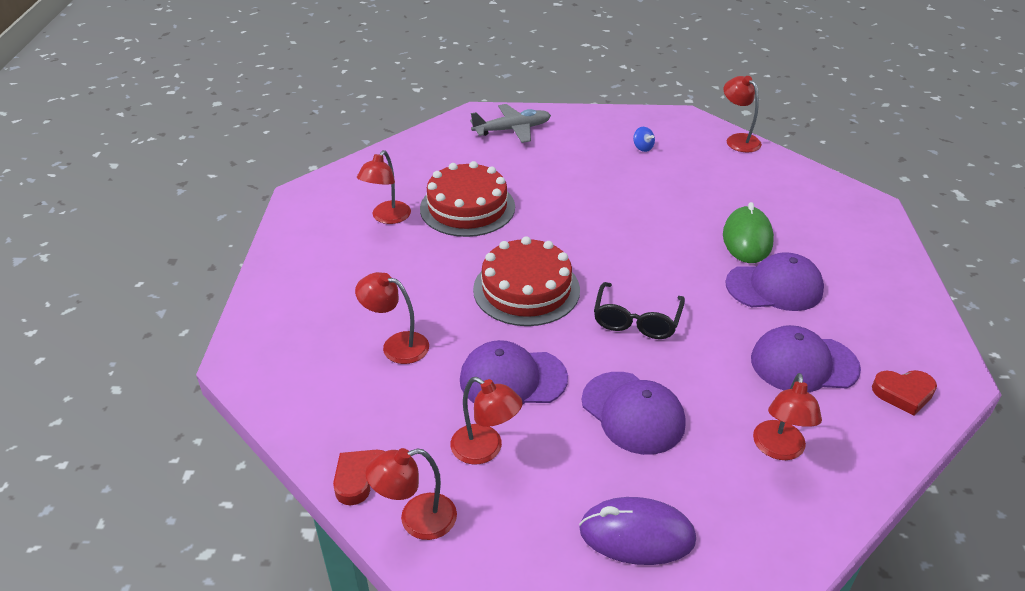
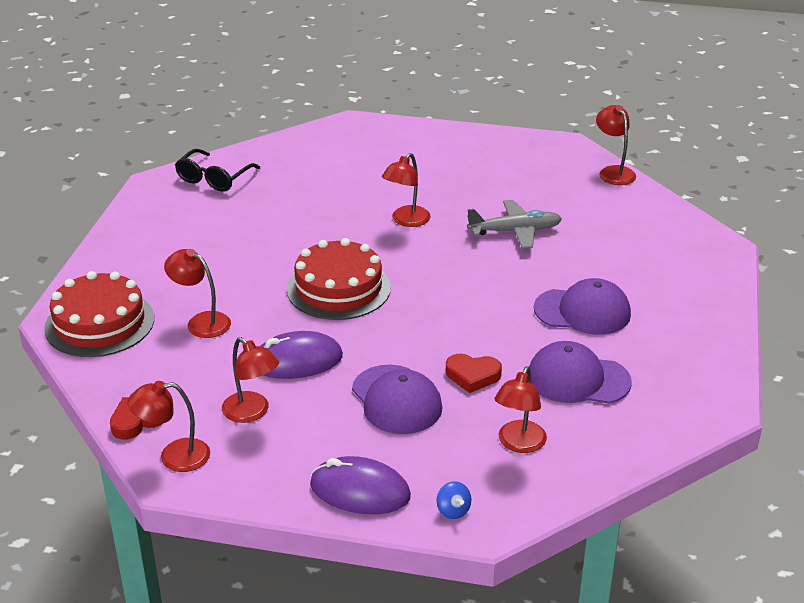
camera: 10 degrees right, 5 degrees down
(387, 218) = (228, 212): red lamp -> red lamp (406, 221)
(467, 207) = (309, 210): red cake -> red cake (99, 323)
(512, 130) = (381, 141): grey plane -> grey plane (515, 231)
(512, 379) = (297, 361): purple cap -> purple mouse
(636, 320) = (433, 326): black glasses -> black glasses (213, 179)
(642, 148) = (509, 171): blue spinning top -> blue spinning top (453, 510)
(747, 239) = (576, 266): green mouse -> none
(903, 393) = (662, 414): red heart -> red heart (472, 376)

